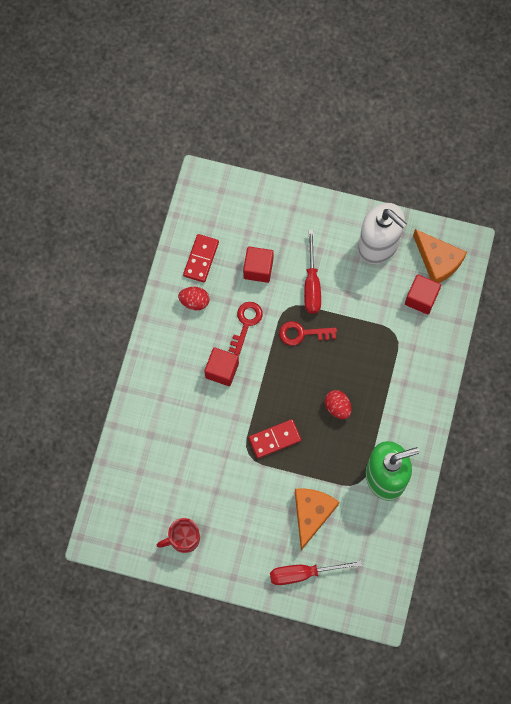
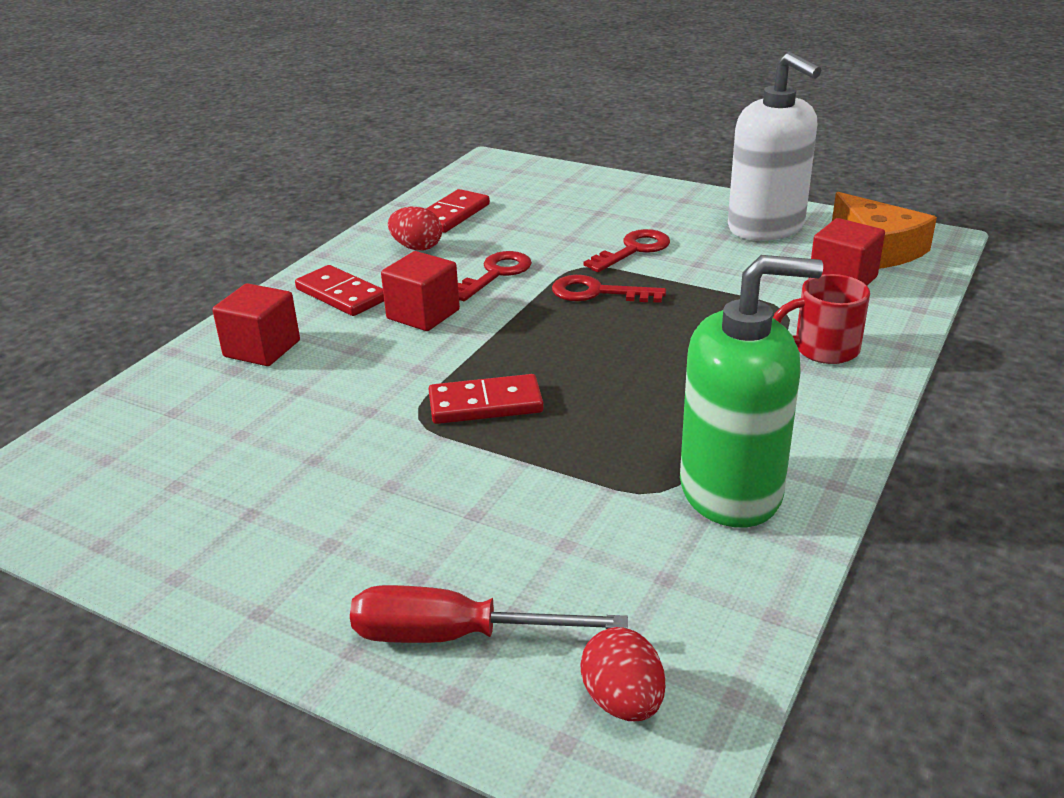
camera: 15 degrees right, 40 degrees down
(173, 359) = (341, 295): none -> red domino
(183, 538) = (186, 522): red mug -> red mug (823, 349)
(258, 269) = (544, 230): red cube -> red cube (262, 349)
(311, 514) = (523, 526): orange cheese -> none
(312, 284) = (633, 250): red screwdriver -> red key
(337, 407) = (640, 379): red egg -> red egg (623, 701)

